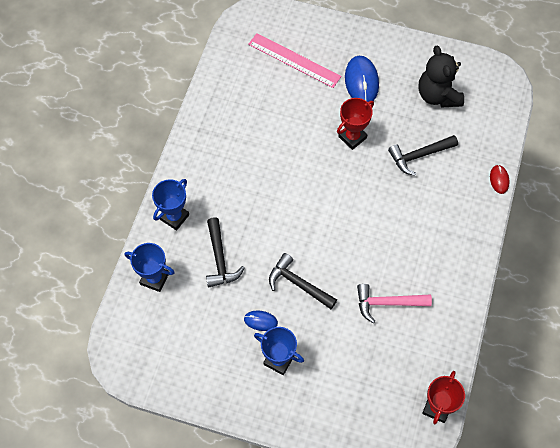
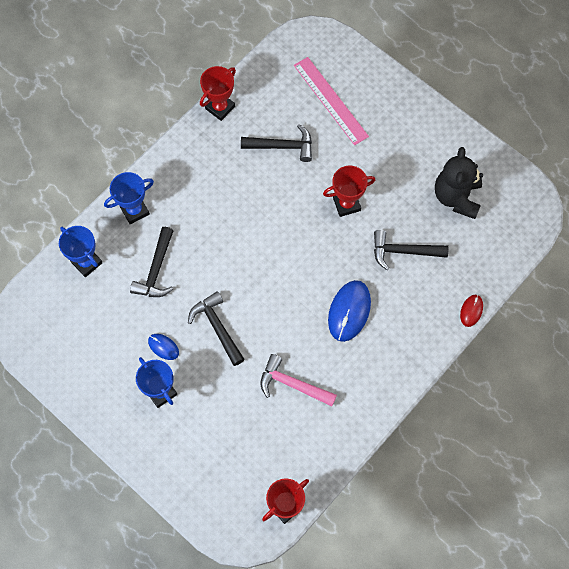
camera: 25 degrees right, 5 degrees up
(204, 102) = (220, 107): none -> red trophy
(274, 112) = (282, 146): none -> black hammer
(361, 81) = (386, 150): blue mouse -> blue mouse (349, 311)

